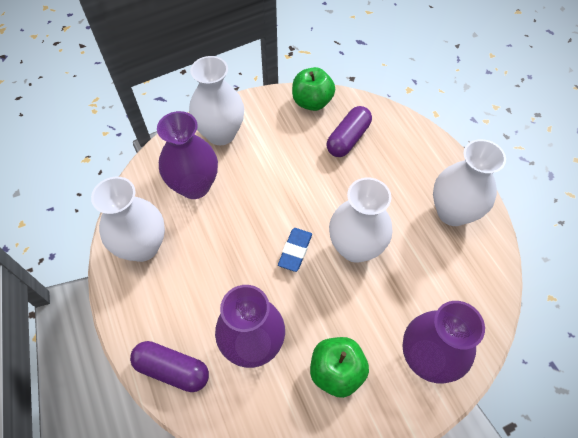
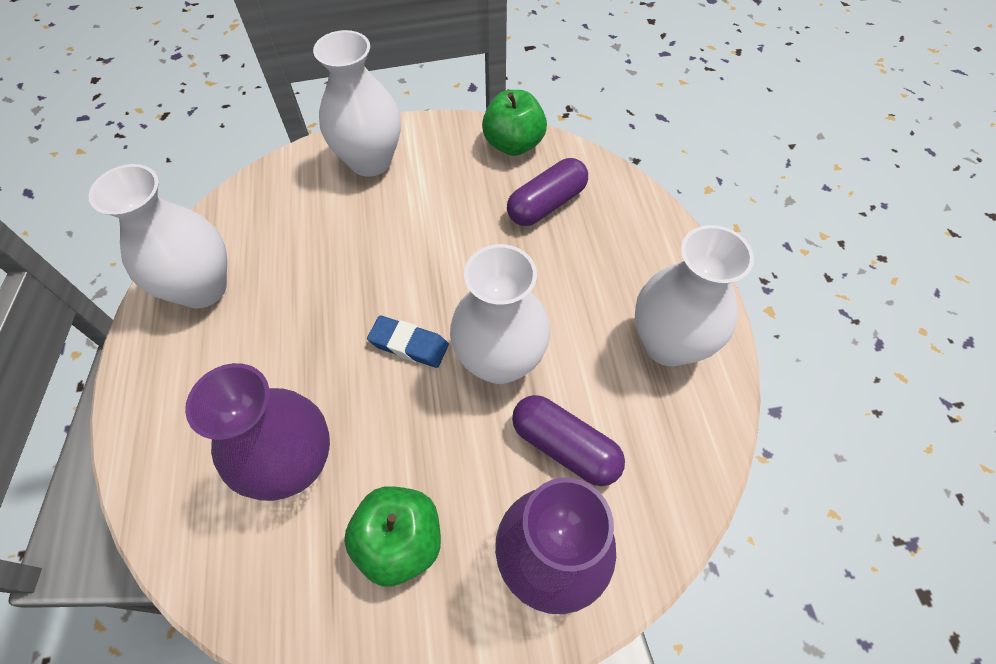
camera: 15 degrees right, 0 degrees up
(172, 370) = (167, 471): purple capsule -> purple capsule (564, 447)
(194, 186) = (306, 223): purple vase -> none
(295, 251) = (409, 344): blue eraser -> blue eraser turned 75 degrees clockwise

